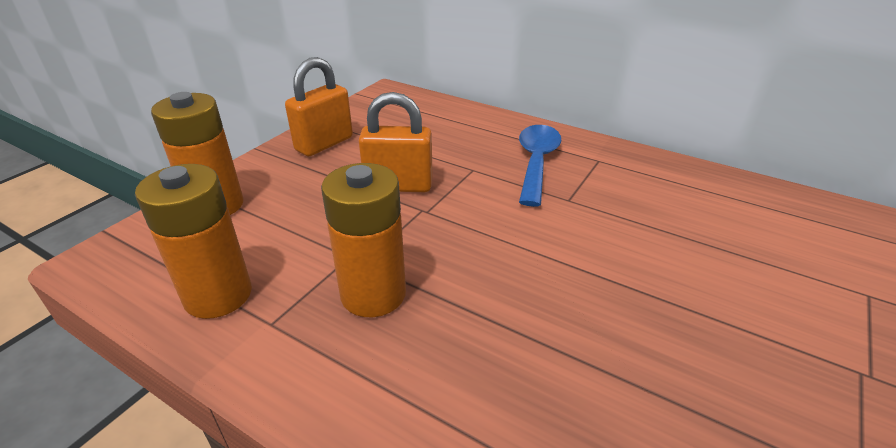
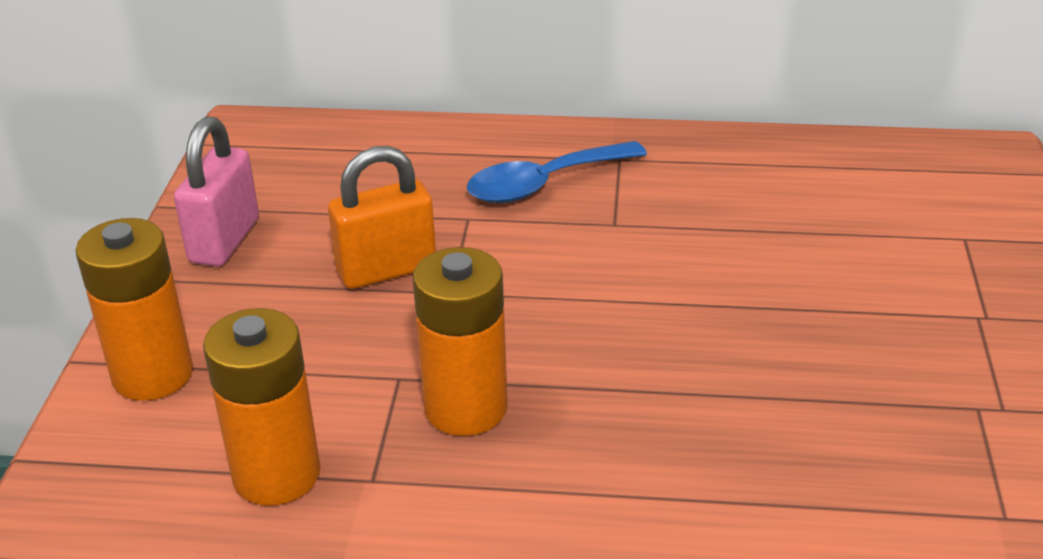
camera: 25 degrees left, 0 degrees up
(324, 144) = (224, 241): orange padlock -> pink padlock
(536, 162) = (544, 184): blue spoon -> blue spoon turned 105 degrees counterclockwise

